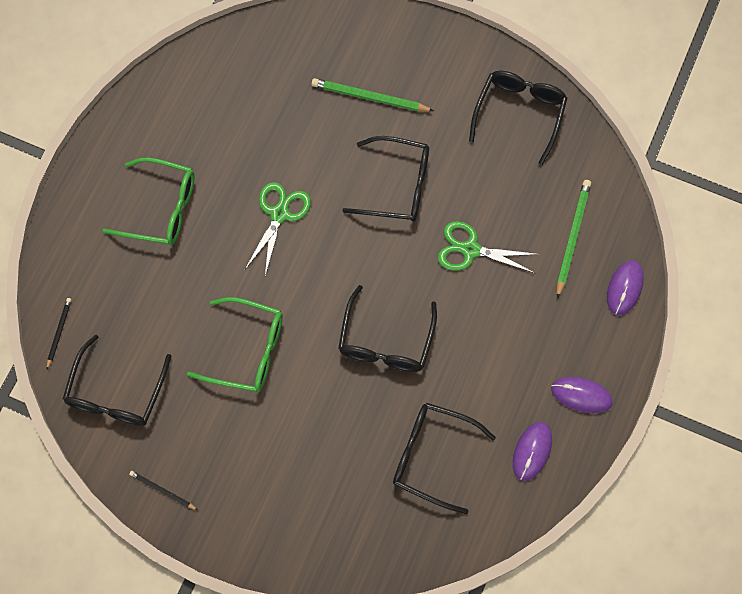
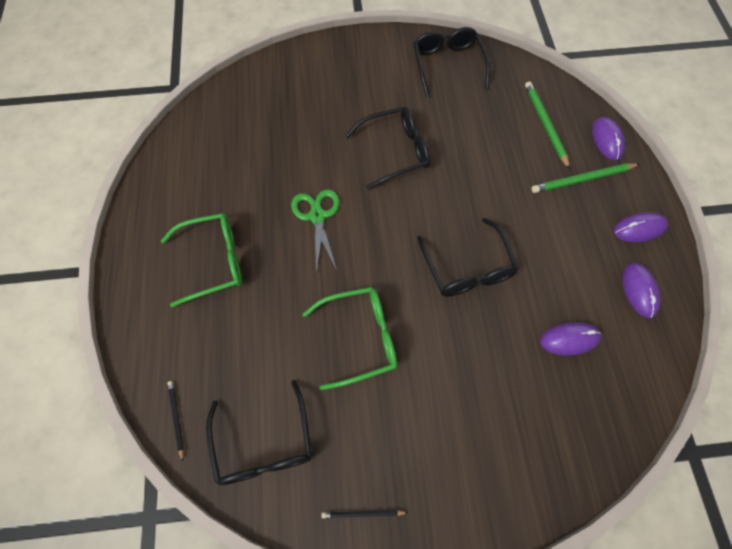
camera: 30 degrees left, 5 degrees down
(369, 97) = (333, 103): green pencil -> green pencil (582, 179)
(432, 456) = (569, 339): black glasses -> purple mouse
(470, 250) = (481, 168): green scissors -> none

